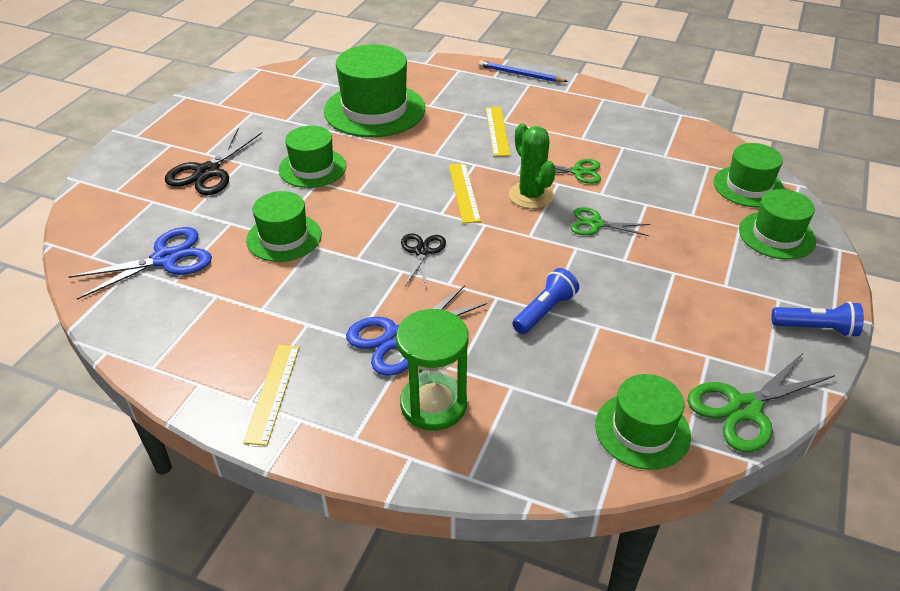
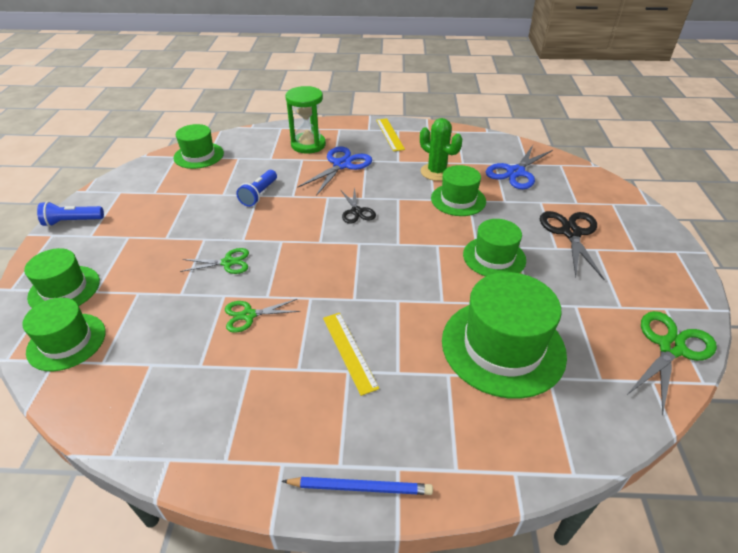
camera: 160 degrees right, 0 degrees up
(463, 192) = (350, 265): yellow ruler -> none
(531, 195) = (289, 276): green cactus -> green cactus (436, 172)
(744, 408) = (140, 173): green scissors -> green scissors (671, 348)

